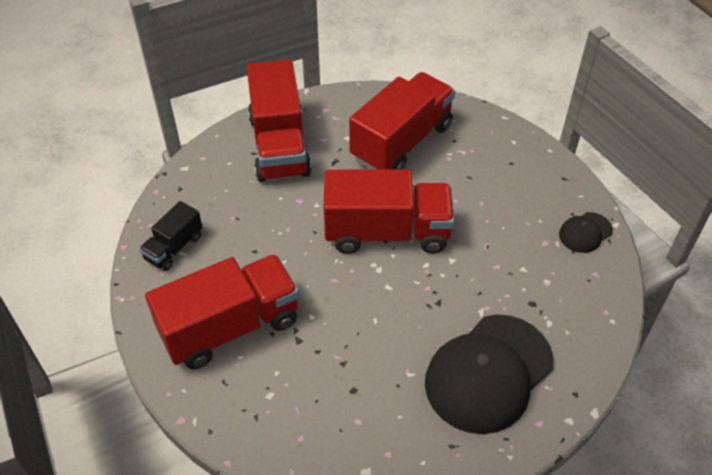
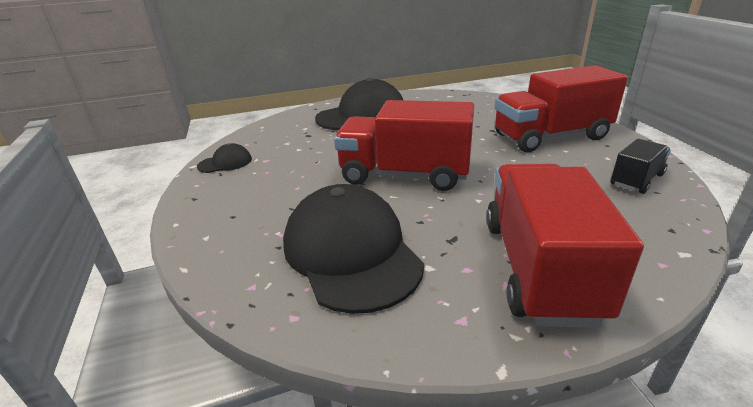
camera: 165 degrees left, 20 degrees down
(401, 142) = (351, 252): red truck -> black cap

